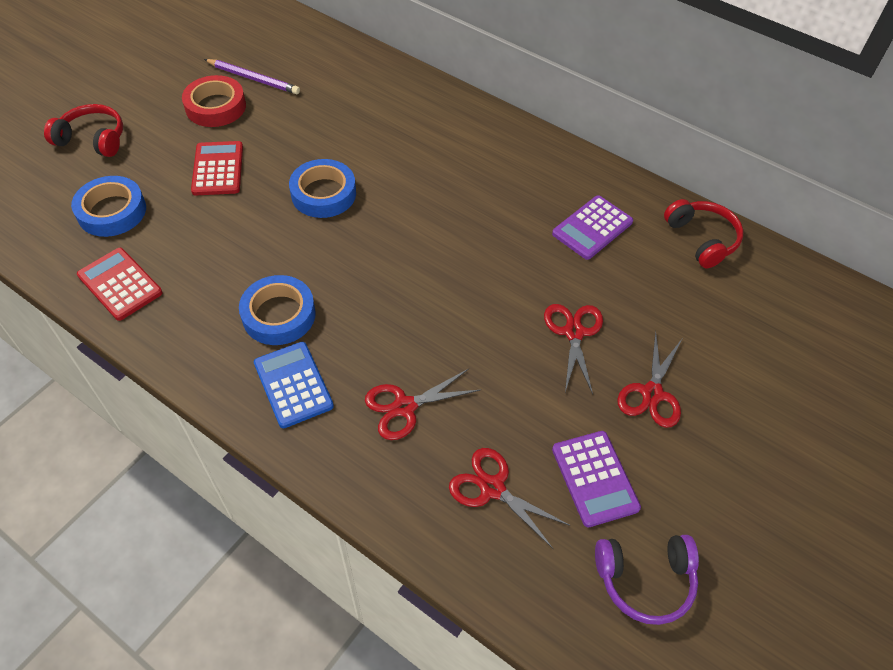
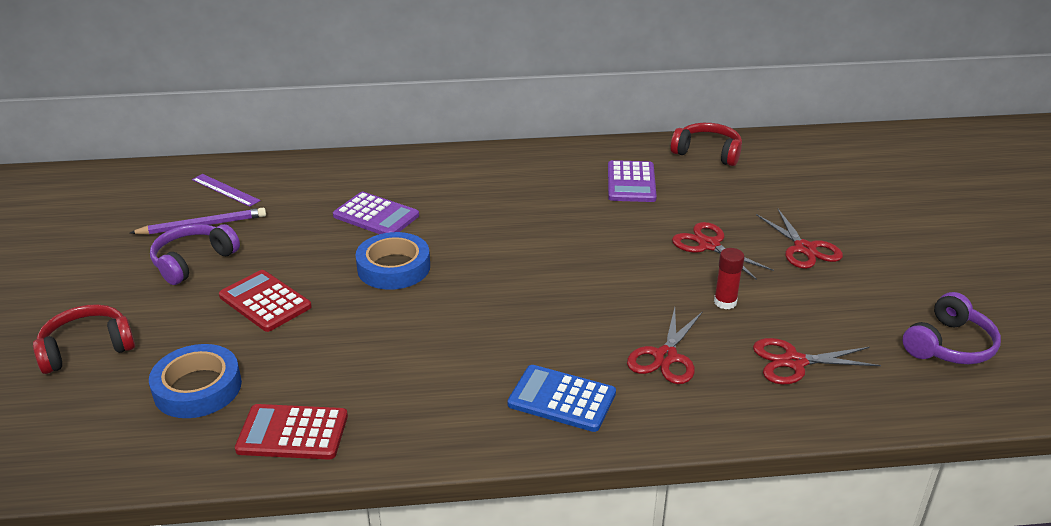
camera: 40 degrees left, 20 degrees down
(216, 107) = (193, 261): red tape -> purple headphones
(279, 315) = (479, 364): blue tape -> none
(300, 55) = (225, 190): none -> purple ruler
(513, 394) = (725, 302): none -> red glue stick
(595, 478) = (842, 314): purple calculator -> purple calculator (376, 216)

